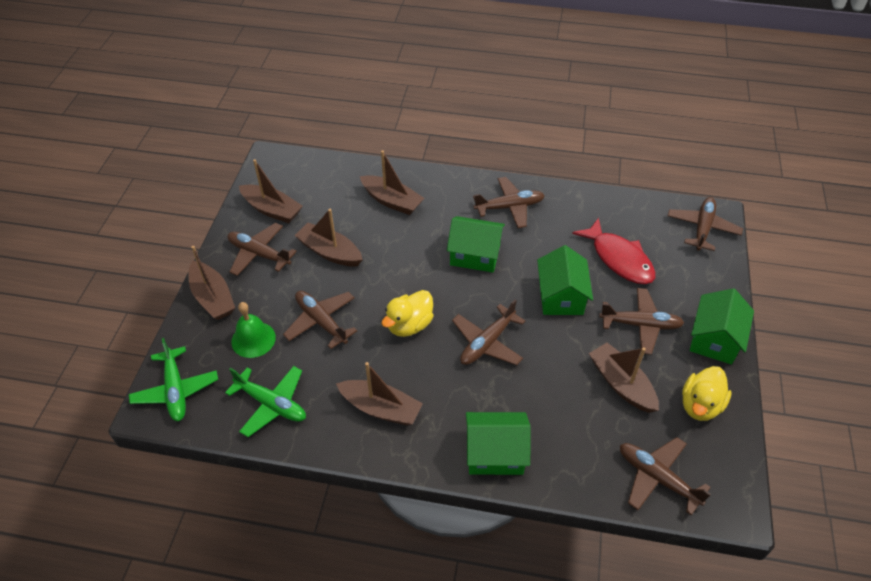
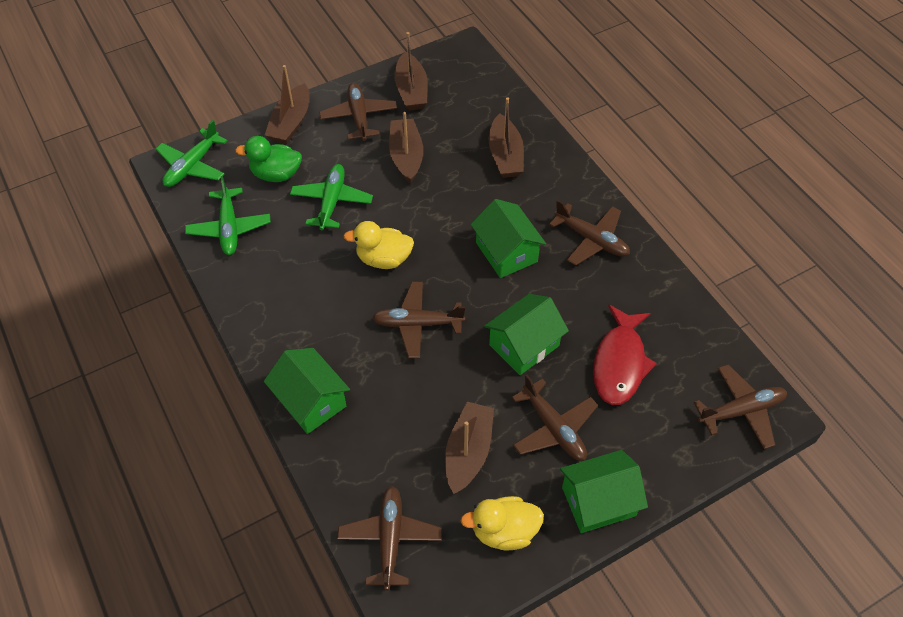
camera: 50 degrees right, 5 degrees up
(253, 339) = (276, 174): green bell -> green duck
(321, 321) = (332, 201): brown plane -> green plane
(380, 408) = (285, 296): brown boat -> none

